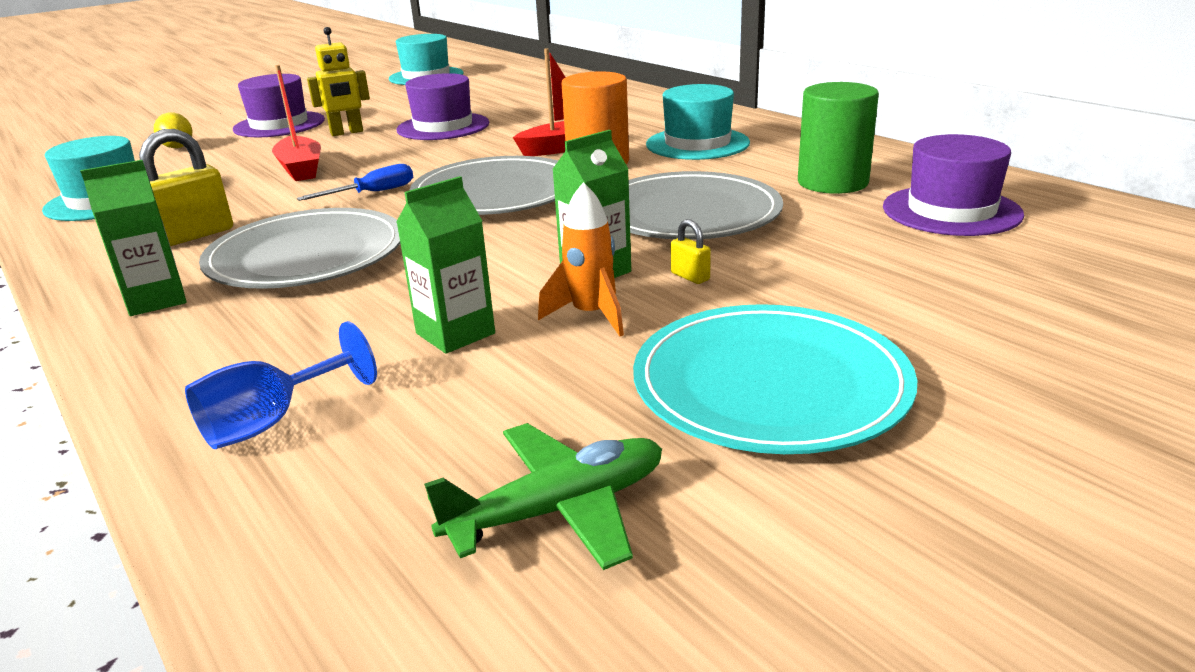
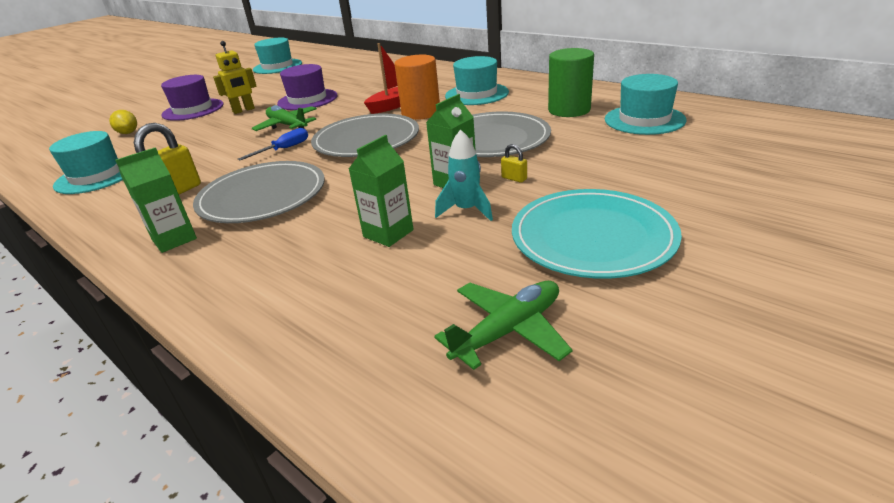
camera: 10 degrees left, 5 degrees up
(271, 422) = (299, 307): blue goblet -> none
(301, 169) = (226, 139): red boat -> none
(395, 160) = (287, 125): none -> green plane
(591, 315) = (466, 210): orange rocket -> turquoise rocket
(951, 211) = (644, 120): purple hat -> turquoise hat

